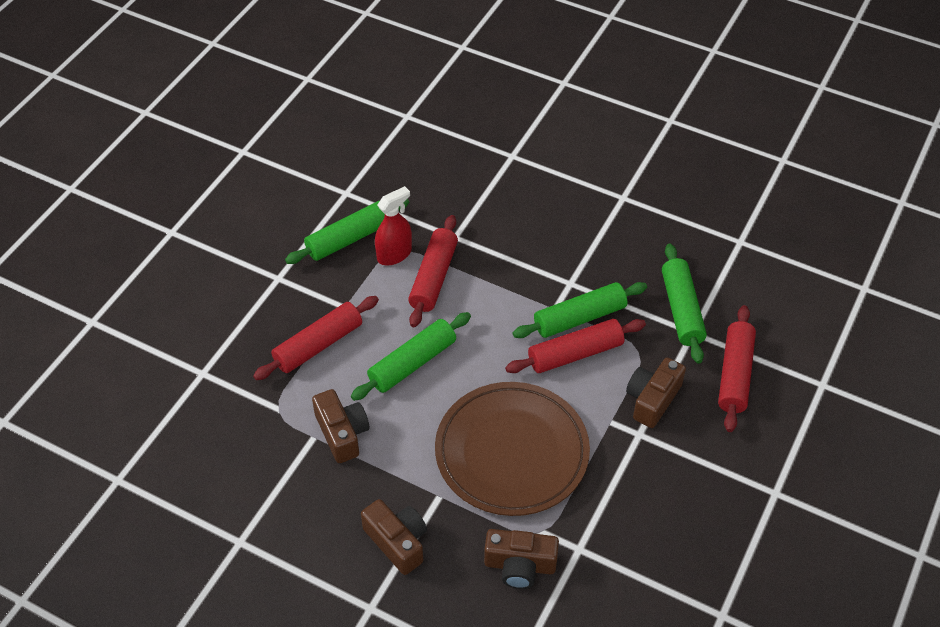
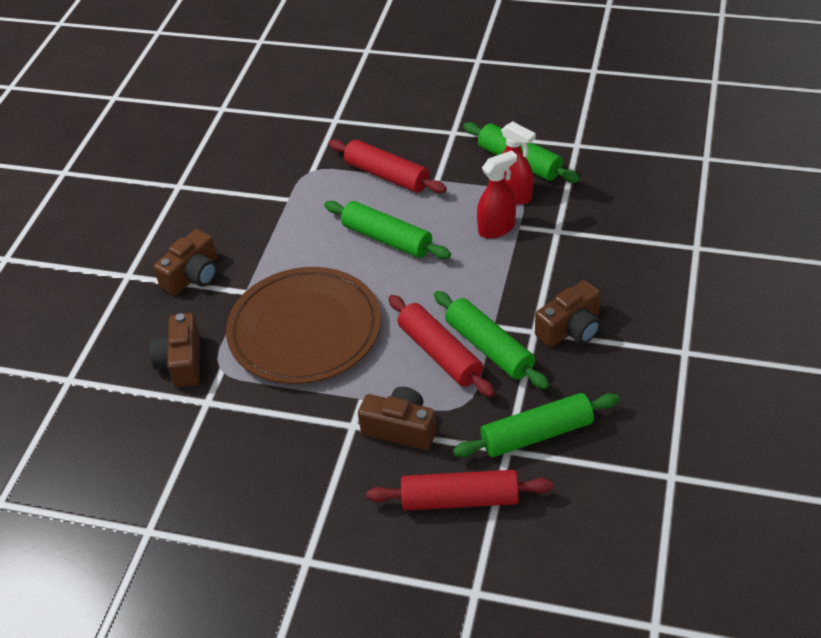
camera: 80 degrees right, 5 degrees down
(342, 433) = (296, 214): brown camera -> brown camera (570, 328)
(434, 277) = (496, 228): red rolling pin -> red spray bottle

